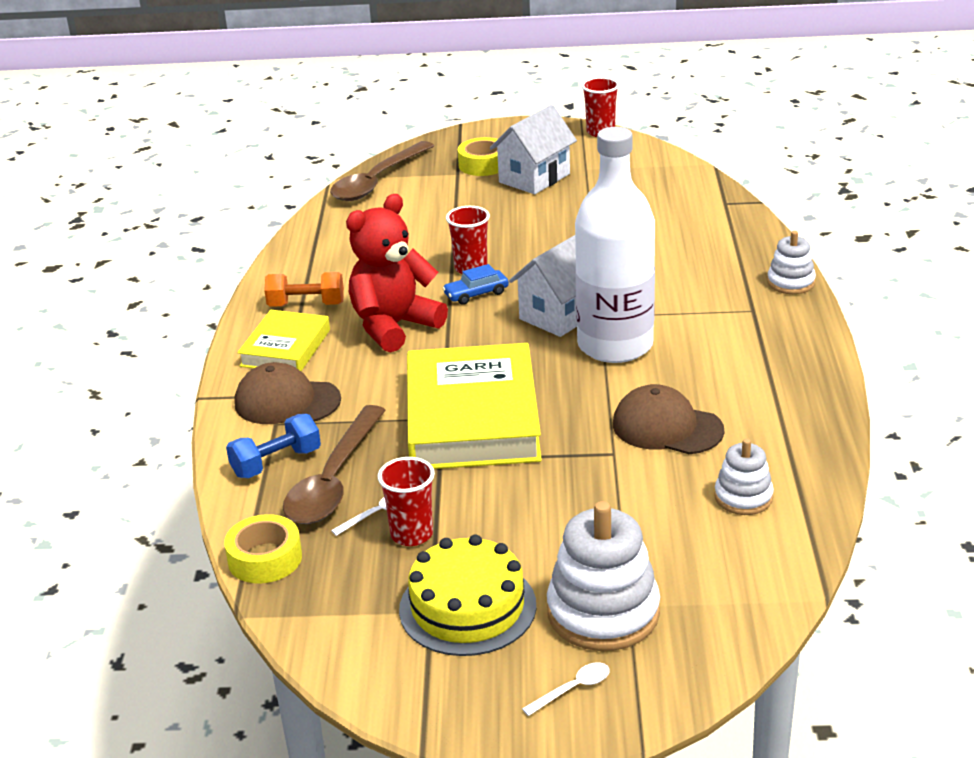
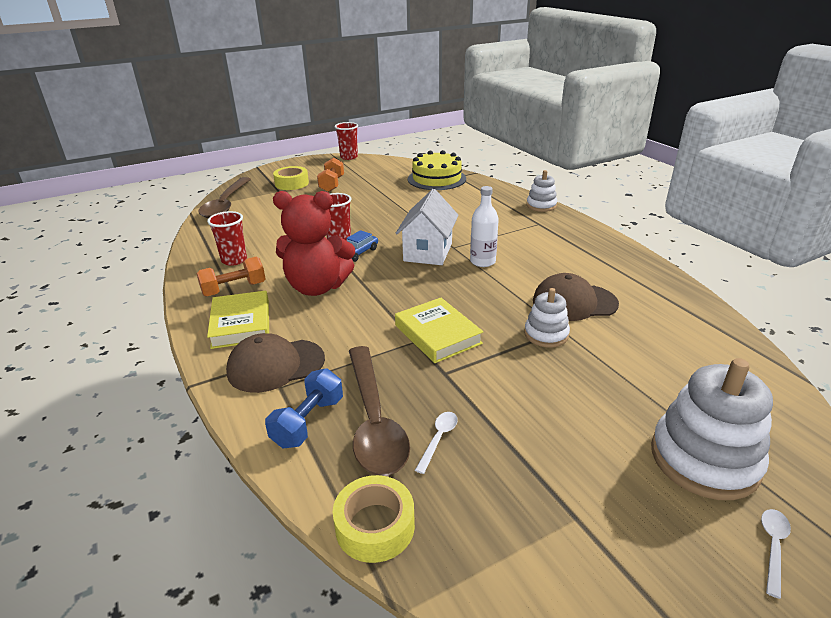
camera: 30 degrees left, 0 degrees up
(394, 326) = (317, 287): red teddy bear -> red teddy bear turned 105 degrees counterclockwise
(411, 534) = (486, 447): red cup -> red cup (234, 260)
(467, 607) = (602, 500): yellow cake -> yellow cake (436, 179)
(472, 418) = (437, 334): yellow book -> yellow book, size x0.55
(534, 178) = (332, 184): white house -> orange dumbbell
(615, 345) = (482, 261): white bottle -> white bottle, size x0.47
(743, 497) = (676, 333): white stacking toy -> white stacking toy (546, 334)

